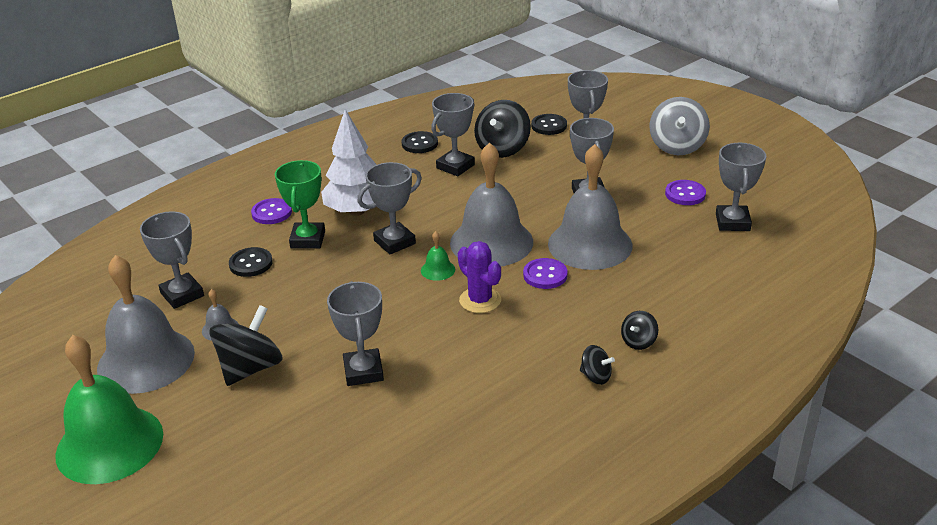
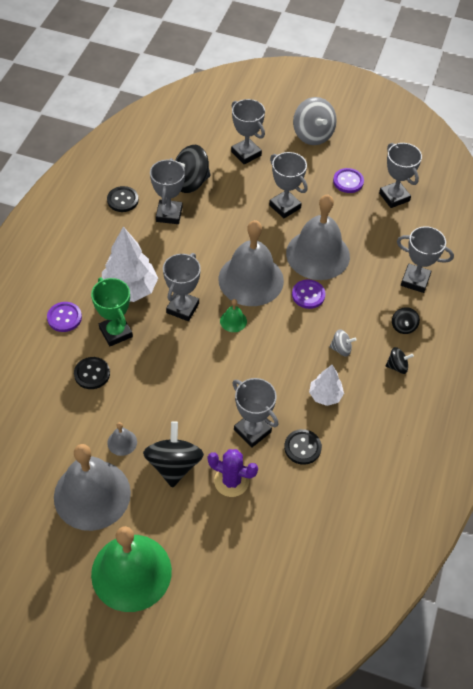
camera: 35 degrees left, 20 degrees up
(182, 295) = (65, 425): grey trophy -> grey trophy (415, 280)
(479, 371) = (325, 396): none -> white tree
(480, 300) = (282, 336): purple cactus -> purple cactus (231, 481)
(502, 149) = (190, 182): black spinning top -> black spinning top turned 75 degrees clockwise
(539, 335) = (341, 349): none -> grey spinning top
(549, 126) = (207, 145): black button -> black button (302, 447)

